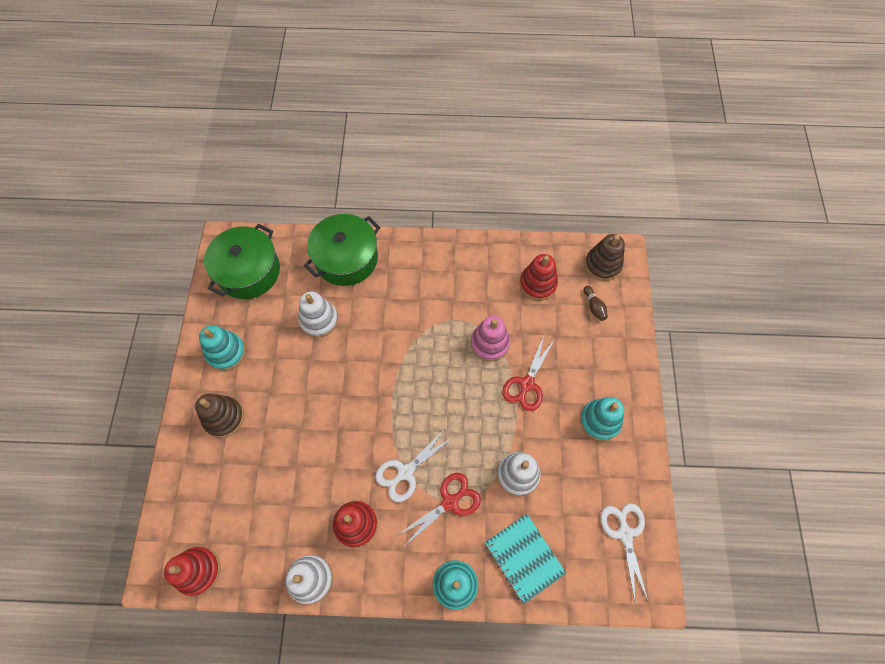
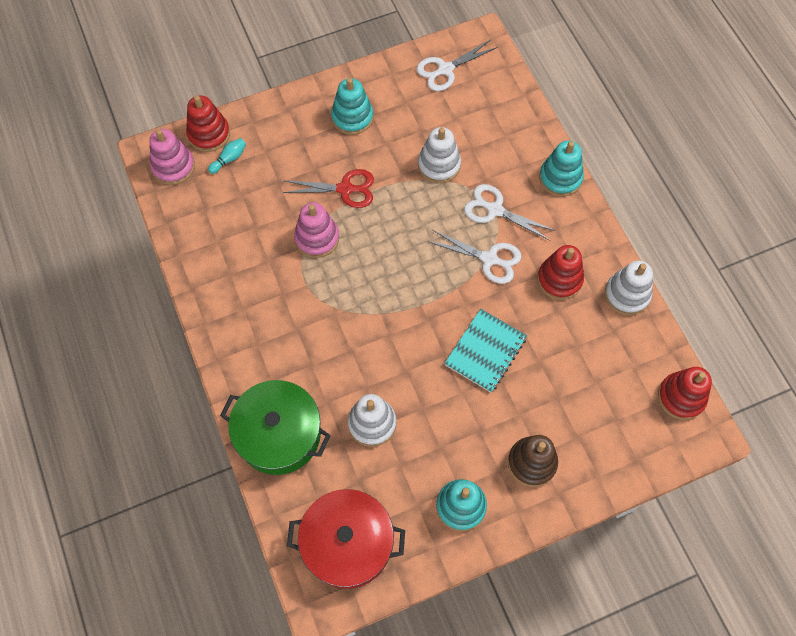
camera: 115 degrees left, 0 degrees up
(248, 271) = (348, 543): green pot -> red pot
(450, 502) = (494, 210): red scissors -> white scissors
(524, 558) = (508, 135): turquoise notebook -> turquoise notebook (485, 351)
(537, 284) = (224, 219): red stacking toy -> red stacking toy (209, 134)
(594, 307) = (229, 159): brown bowling pin -> turquoise bowling pin
(602, 265) = (173, 166): brown stacking toy -> pink stacking toy

